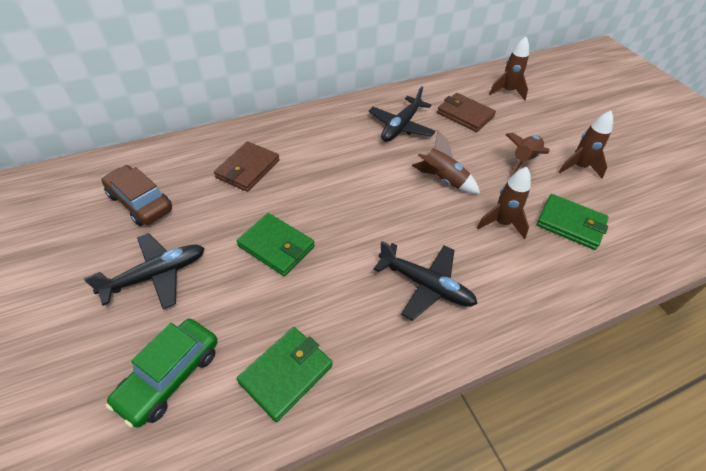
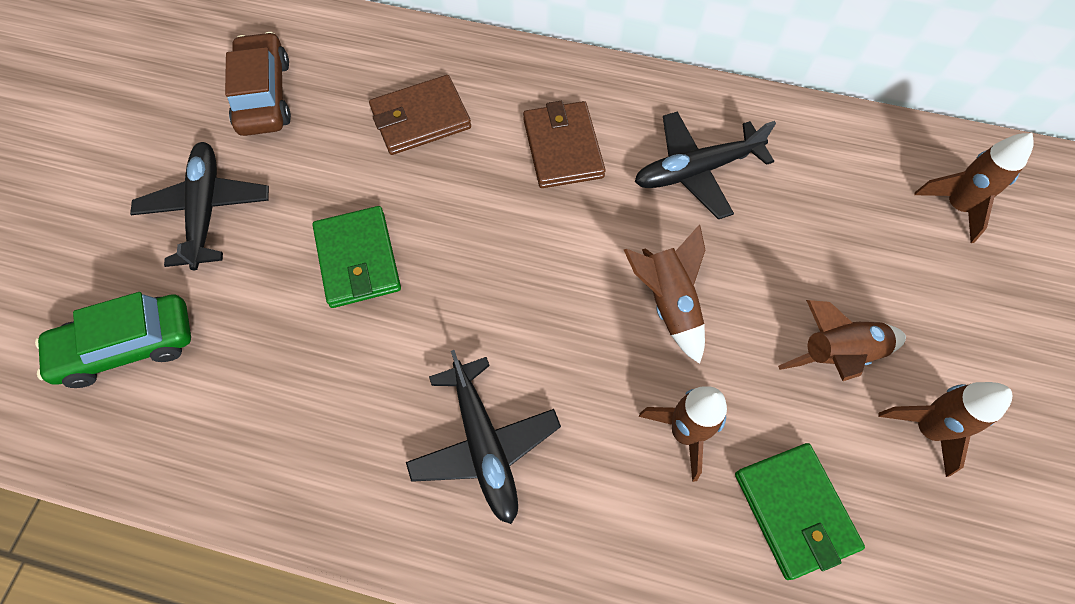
camera: 40 degrees right, 15 degrees up
(156, 275) = (206, 210): black plane -> black plane turned 105 degrees counterclockwise
(286, 374) = (231, 433): green wallet -> none
(465, 115) = (826, 209): brown wallet -> brown wallet (563, 148)

